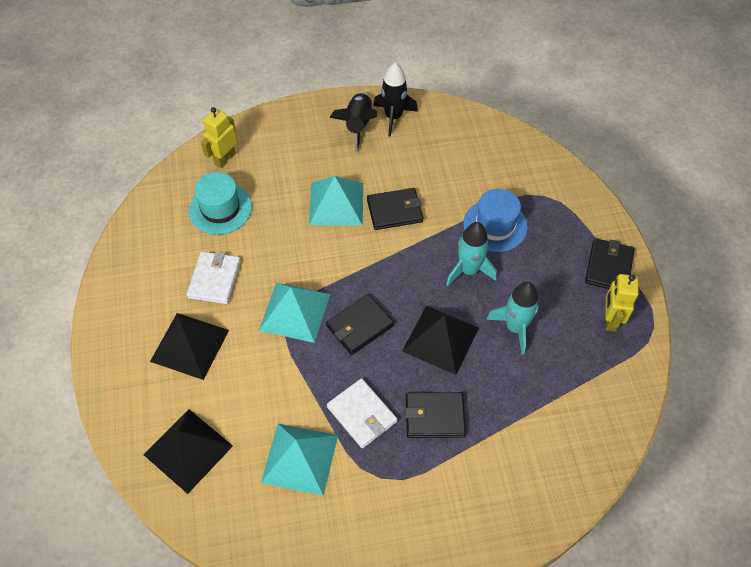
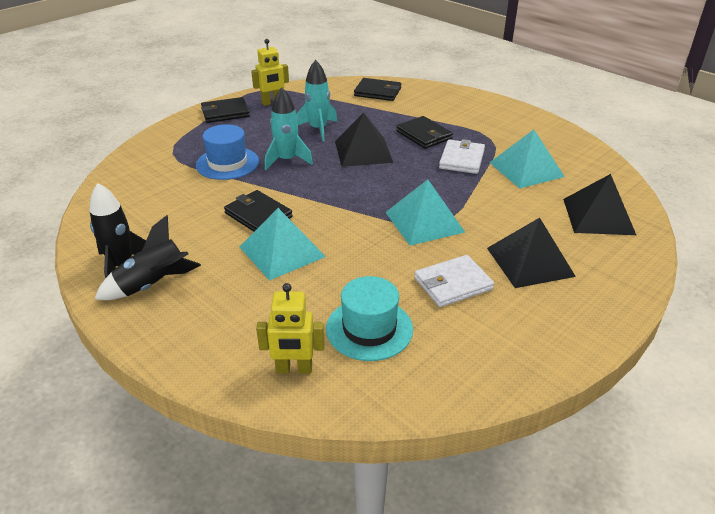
camera: 125 degrees left, 20 degrees down
(359, 326) = (396, 187): black wallet -> black wallet (378, 92)

